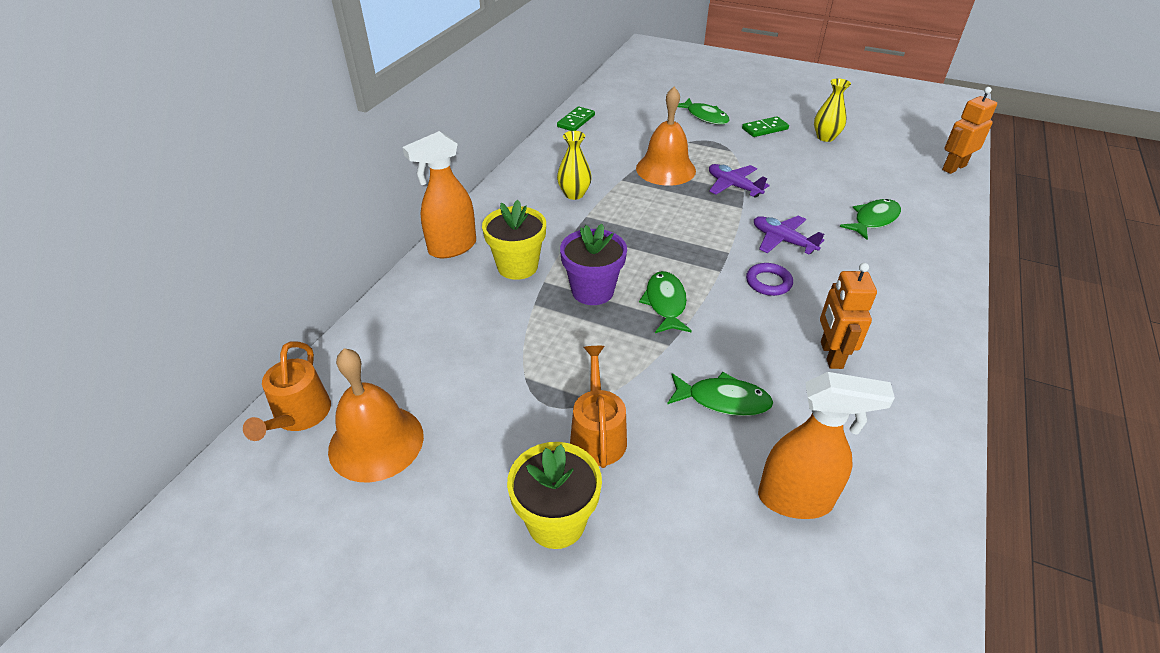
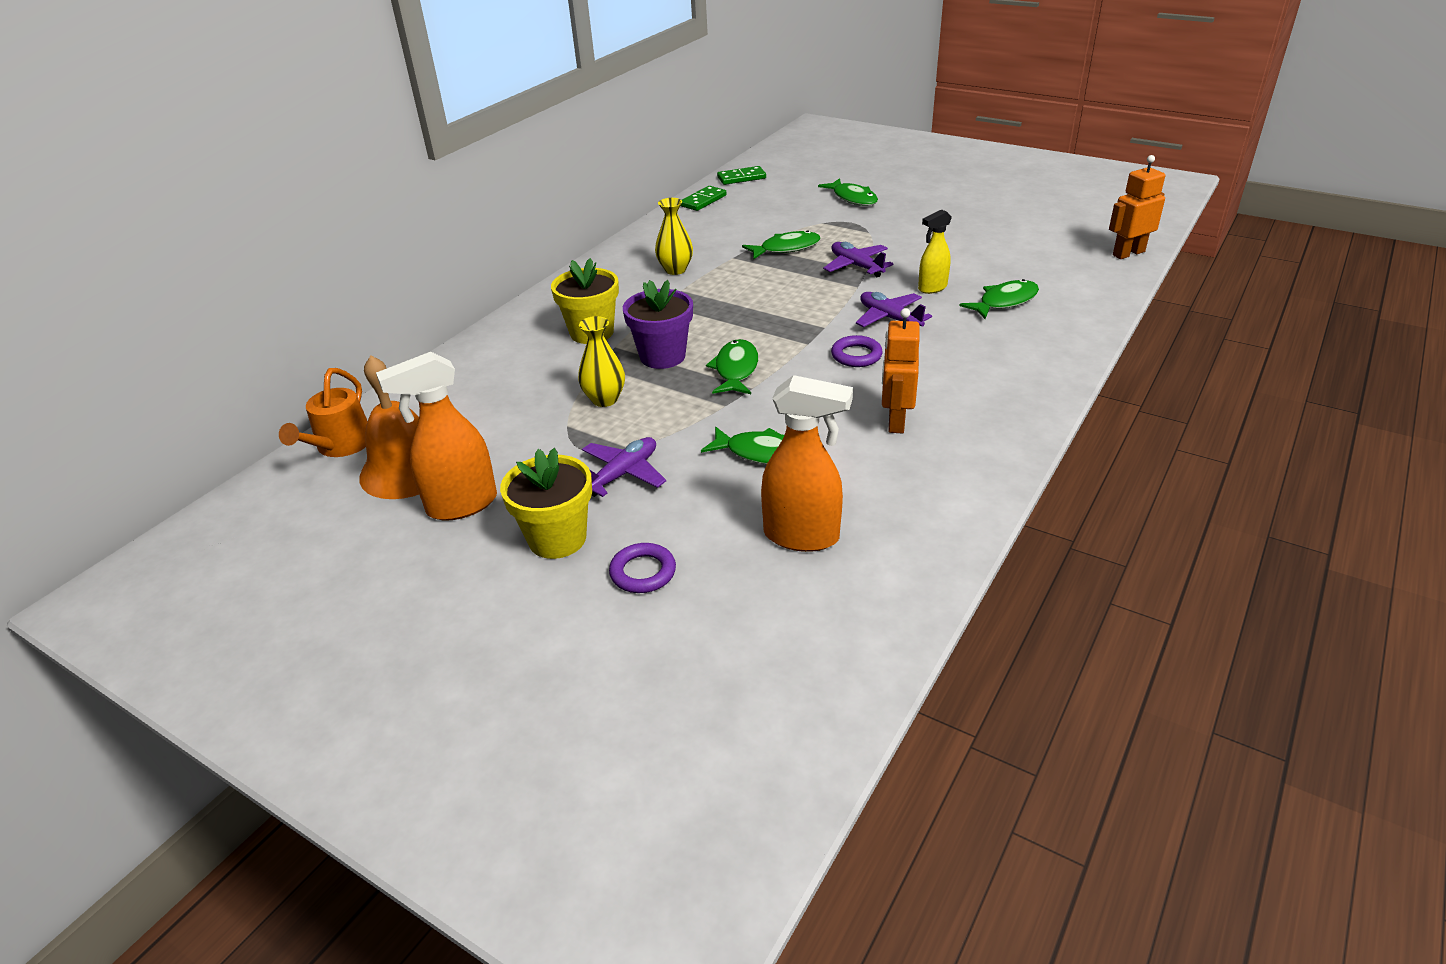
camera: 10 degrees right, 5 degrees down
(452, 248) = (529, 314): orange spray bottle -> orange spray bottle (461, 505)
(597, 434) = (622, 474): orange watering can -> purple plane
(656, 559) = (643, 572): none -> purple ring
(665, 169) = (786, 248): orange bell -> green fish
(765, 129) = (918, 211): green domino -> green domino (741, 178)
(807, 207) = (932, 288): none -> yellow spray bottle
(825, 137) = (986, 221): yellow vase -> yellow vase (604, 399)

